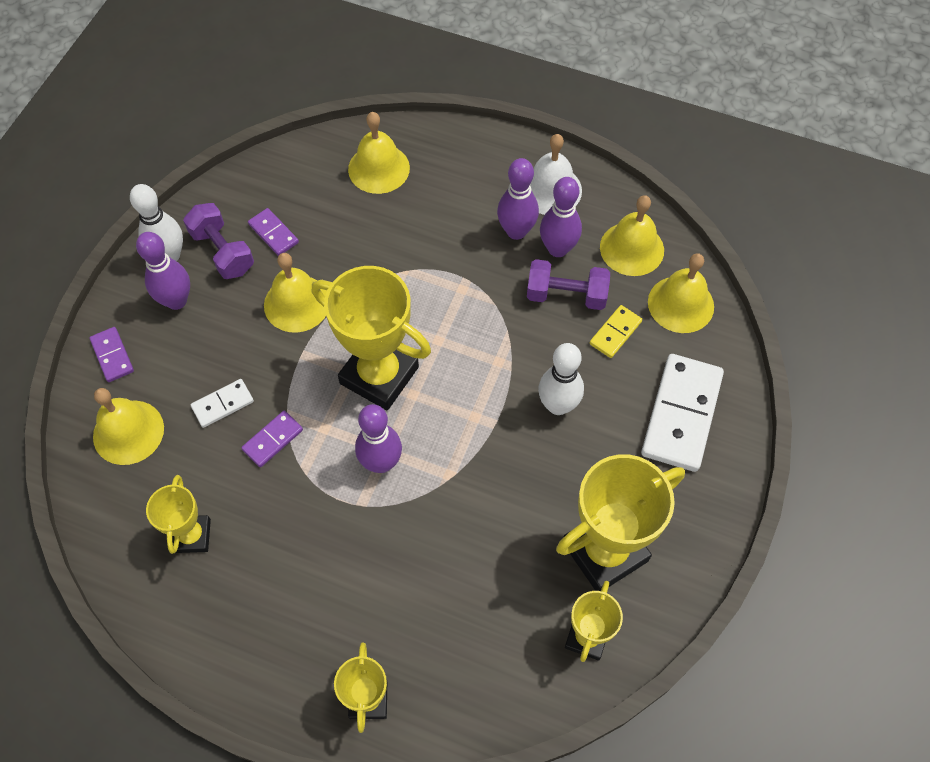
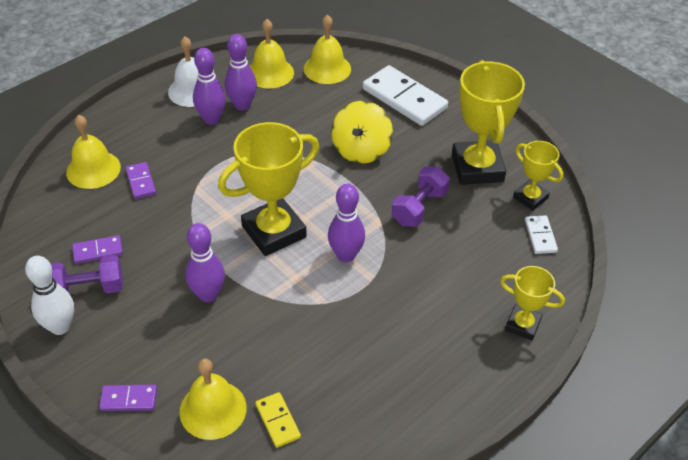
camera: 65 degrees left, 15 degrees down
(176, 301) = (110, 336): purple bowling pin -> purple bowling pin (208, 295)
(192, 536) = (336, 392): yellow trophy -> none
(223, 404) = (232, 335): white domino -> white domino (540, 236)
(273, 440) = (285, 313): purple domino -> purple domino (141, 182)
(297, 303) = (175, 258): yellow bell -> none
(558, 405) = (361, 150): white bowling pin -> yellow spinning top
(566, 295) = (281, 115): purple dumbbell -> purple dumbbell (419, 208)
(615, 333) = (326, 104): yellow domino -> yellow domino (278, 421)

